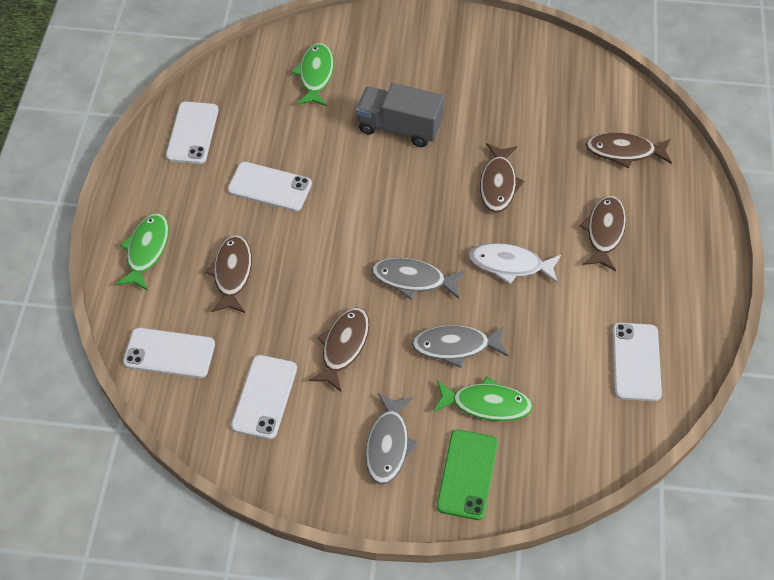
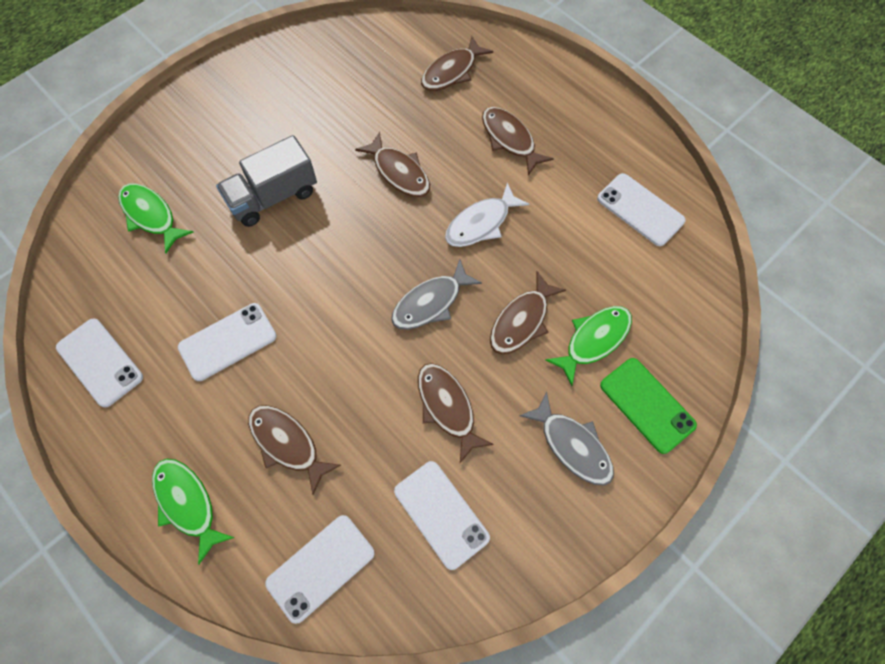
camera: 50 degrees left, 10 degrees up
(455, 346) = (522, 321): grey fish -> brown fish

